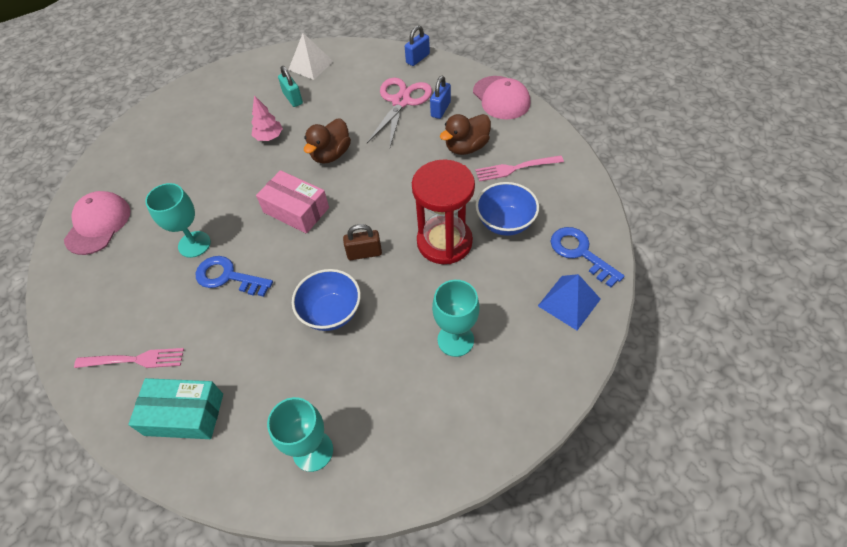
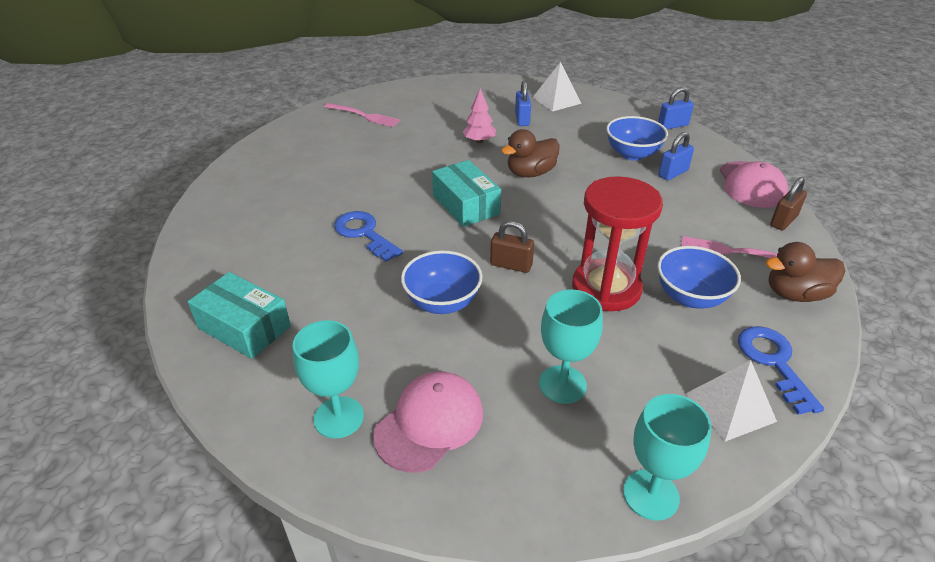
camera: 25 degrees right, 15 degrees down
(98, 224) = (284, 154): pink cap -> pink cap (429, 423)
(134, 360) = (236, 265): pink fork -> pink fork (364, 115)
(194, 244) = (353, 197): turquoise goblet -> turquoise goblet (651, 494)
(293, 98) = (522, 119): turquoise padlock -> blue padlock
(296, 210) = (466, 205): pink box -> turquoise box
(401, 102) = (632, 154): pink scissors -> blue bowl
(466, 147) = (684, 214): brown duck -> brown duck (795, 294)
(537, 124) = (783, 221): none -> brown padlock
(569, 302) = (730, 407): blue pyramid -> white pyramid

